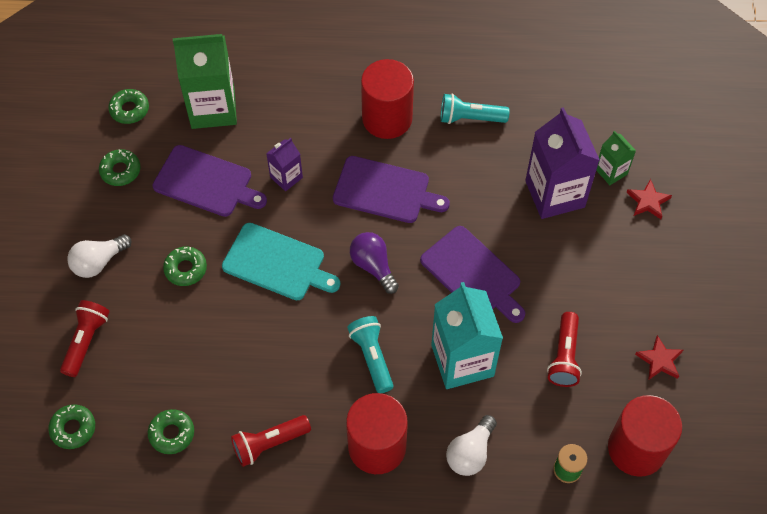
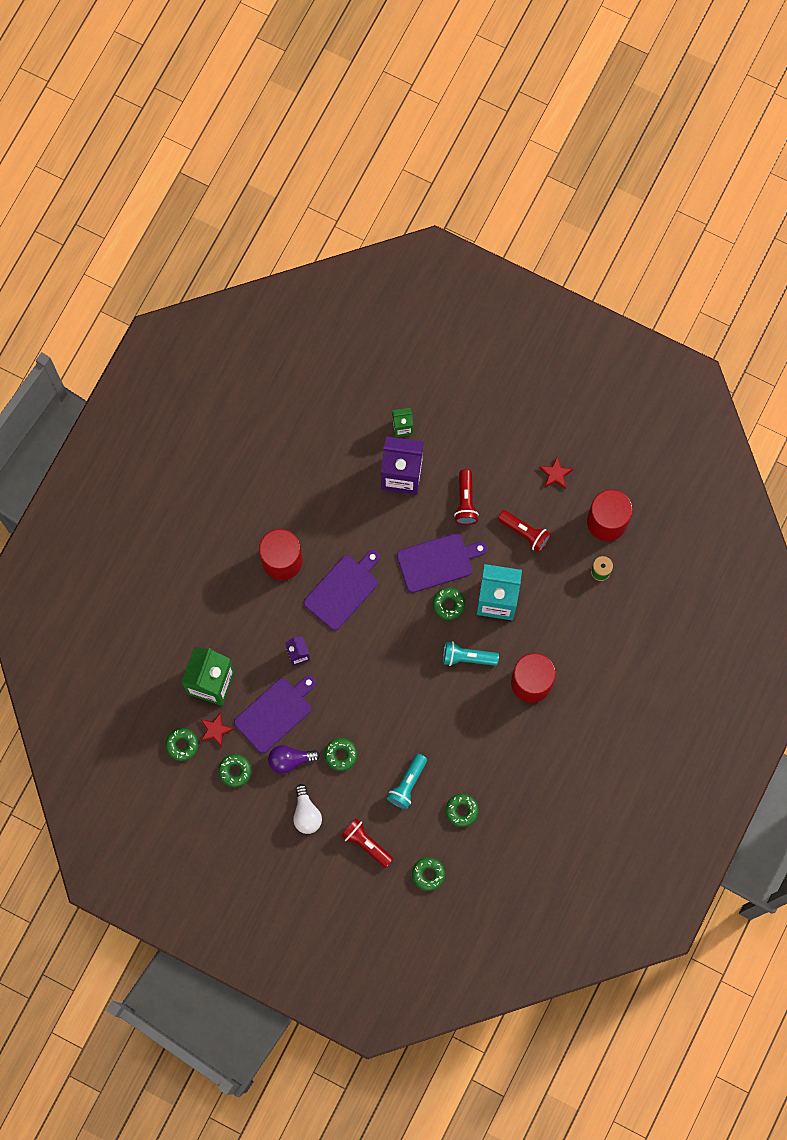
camera: 65 degrees left, 15 degrees up
(269, 443) = (497, 750): red flashlight -> red flashlight (465, 501)
(277, 263) = (366, 690): turquoise cutting board -> none
(373, 266) = (399, 625): purple light bulb -> purple light bulb (290, 760)
(427, 308) = (448, 604): none -> green donut
(470, 118) = (311, 501): turquoise flashlight -> turquoise flashlight (407, 784)
(470, 453) = (562, 626): white light bulb -> none
(648, 201) = (437, 415): red star -> red star (215, 730)

